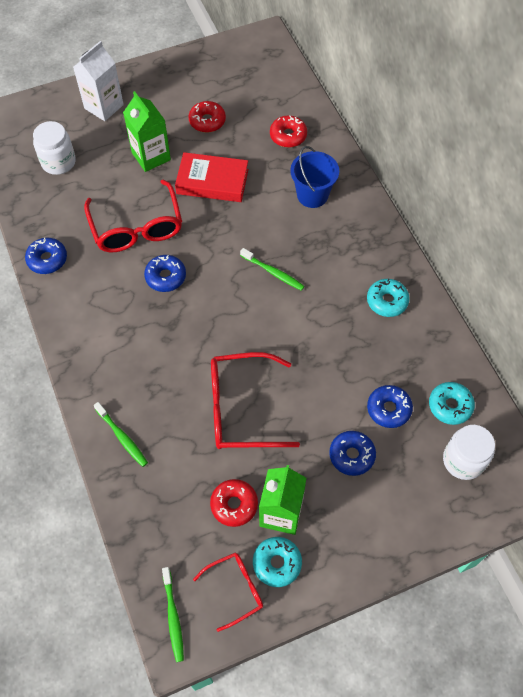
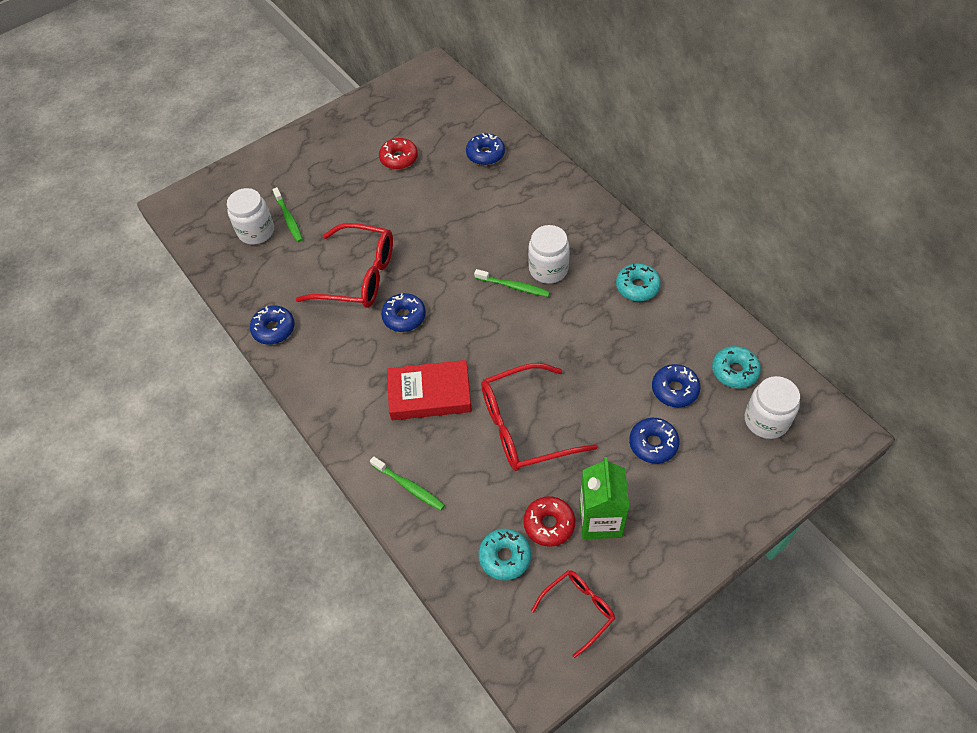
camera: 10 degrees left, 5 degrees down
(104, 106) = (287, 168): white carton -> none
(137, 227) = (359, 276): red glasses -> red glasses turned 45 degrees counterclockwise
(151, 156) = (352, 204): green carton -> none
(173, 617) = (522, 656): green toothbrush -> green toothbrush (289, 219)
(212, 181) = (423, 214): red book -> red book (430, 394)
(277, 563) = (613, 571): turquoise donut -> turquoise donut (505, 557)
(288, 136) = (485, 154): red donut -> blue donut
(310, 263) = (548, 269): none -> white jar
(312, 195) = (528, 204): blue bucket -> none

